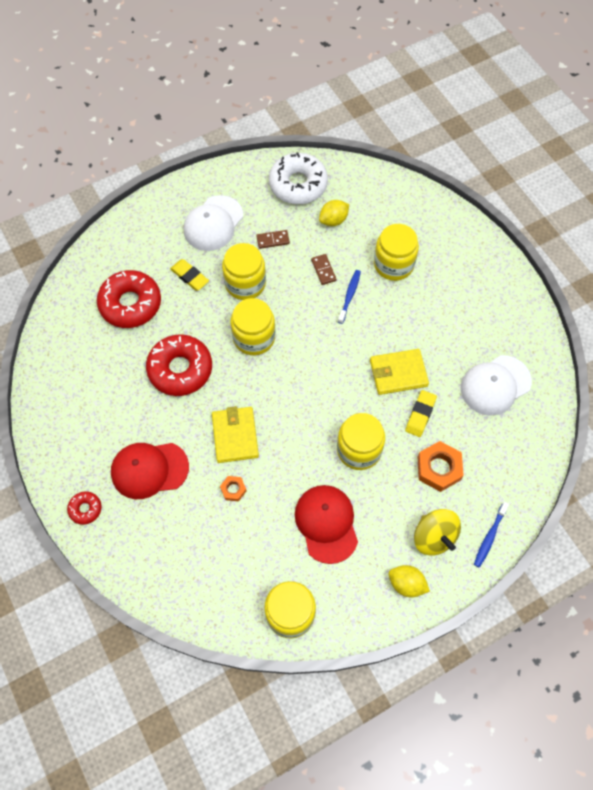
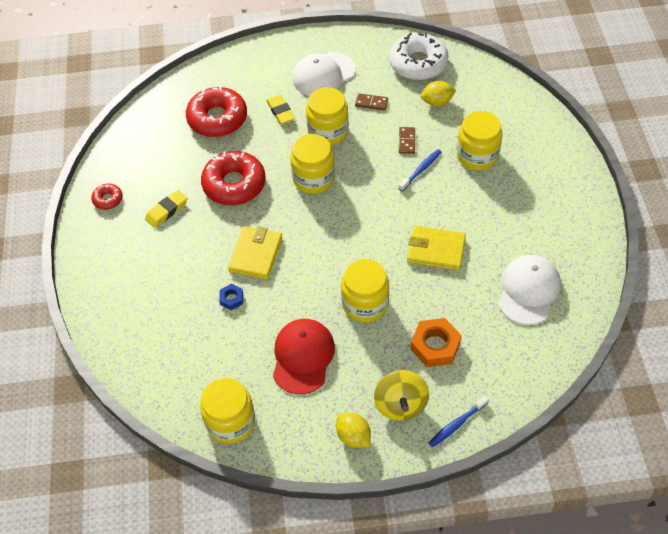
camera: 25 degrees right, 10 degrees down
(85, 509) = (95, 271): red donut -> red donut (108, 199)
(149, 470) = (166, 257): red cap -> none
(233, 489) = (231, 299): orange nut -> blue nut
(420, 415) = (440, 293): yellow eraser -> yellow eraser (167, 211)
(495, 385) = (528, 291): white cap -> white cap turned 120 degrees clockwise

